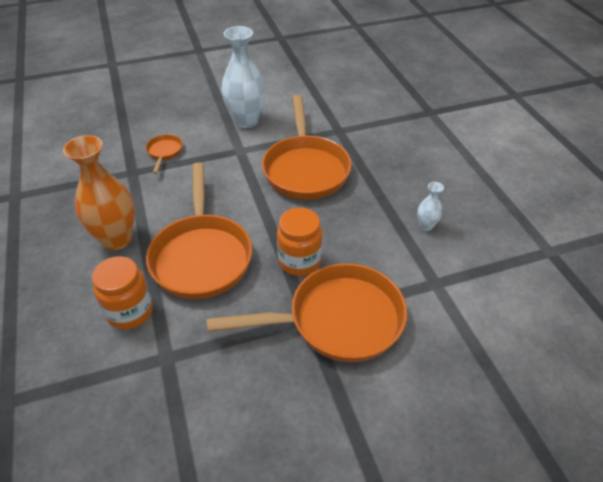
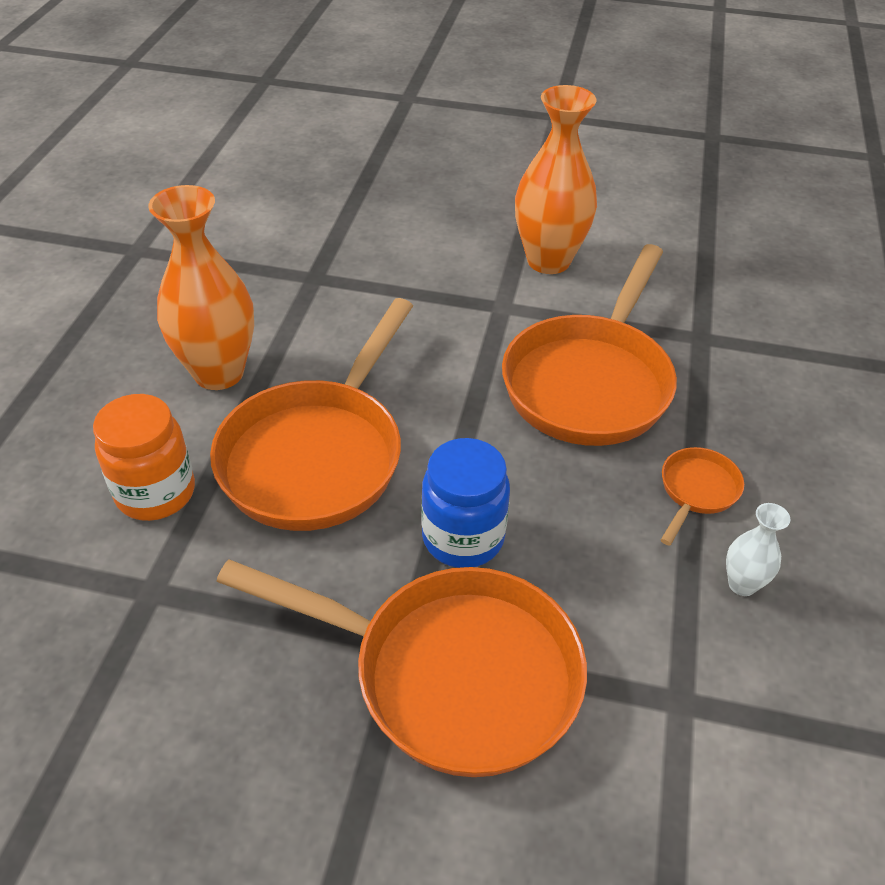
camera: 30 degrees right, 0 degrees up
(164, 152) = (383, 264): orange pan -> orange pan (696, 491)
(246, 121) = (548, 261): white vase -> orange vase
(299, 261) = (463, 538): orange jar -> blue jar

